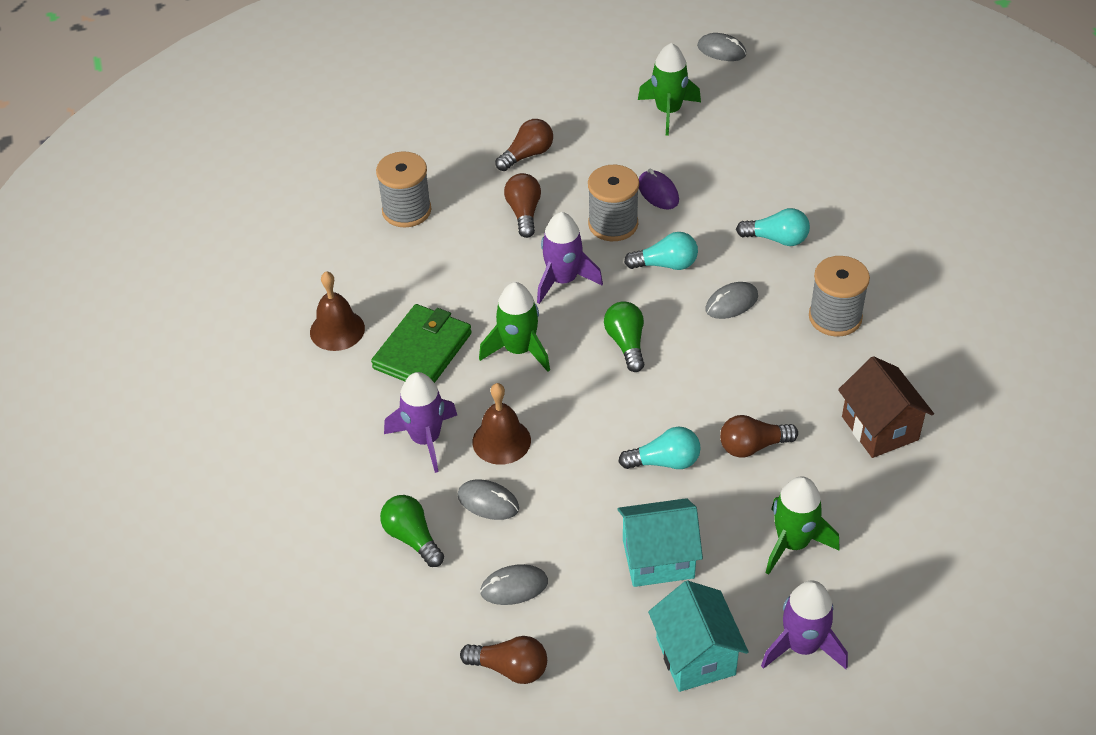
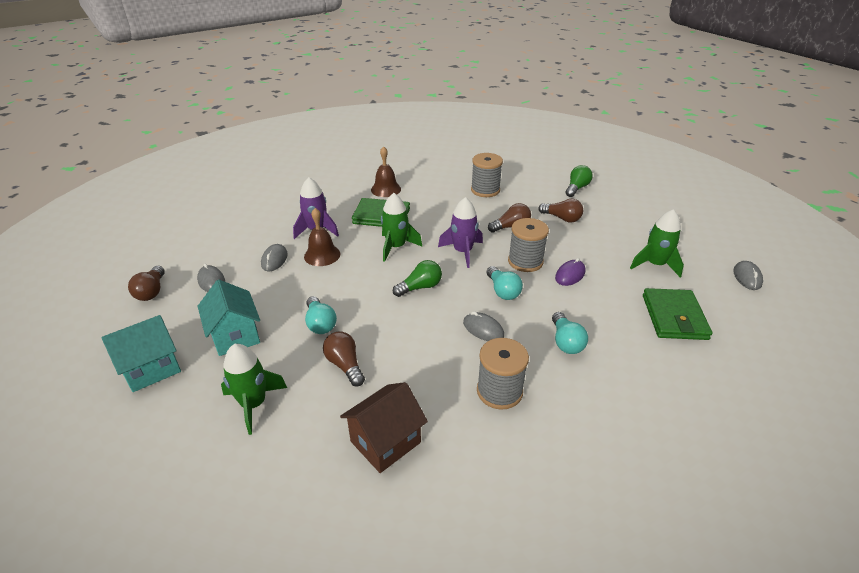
camera: 70 degrees right, 10 degrees down
(412, 538) = (245, 240): green light bulb -> green light bulb (576, 188)
(766, 137) = (674, 317): none -> green wallet
(802, 646) = (154, 426): purple rocket -> none

